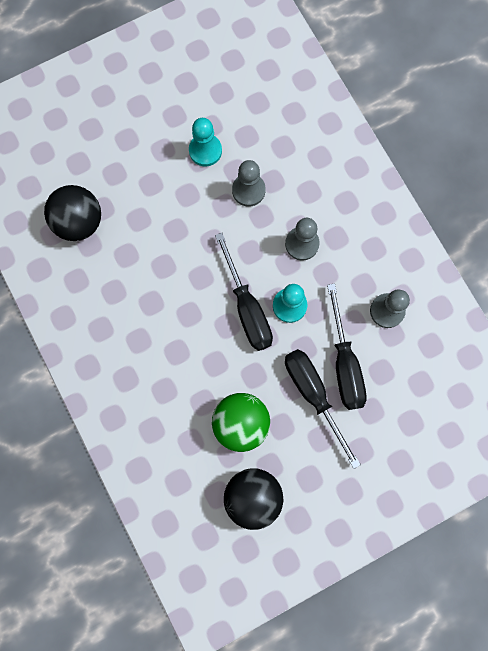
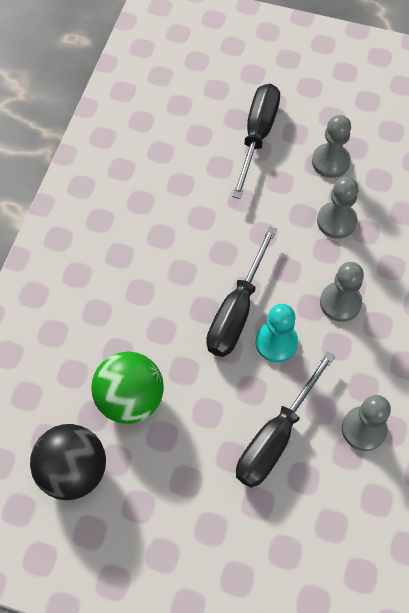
camera: 45 degrees right, 15 degrees down
(79, 222) = (170, 130): black ball -> none
(205, 151) = (330, 162): turquoise pawn -> grey pawn
(313, 395) = (219, 437): black screwdriver -> black screwdriver (257, 136)

